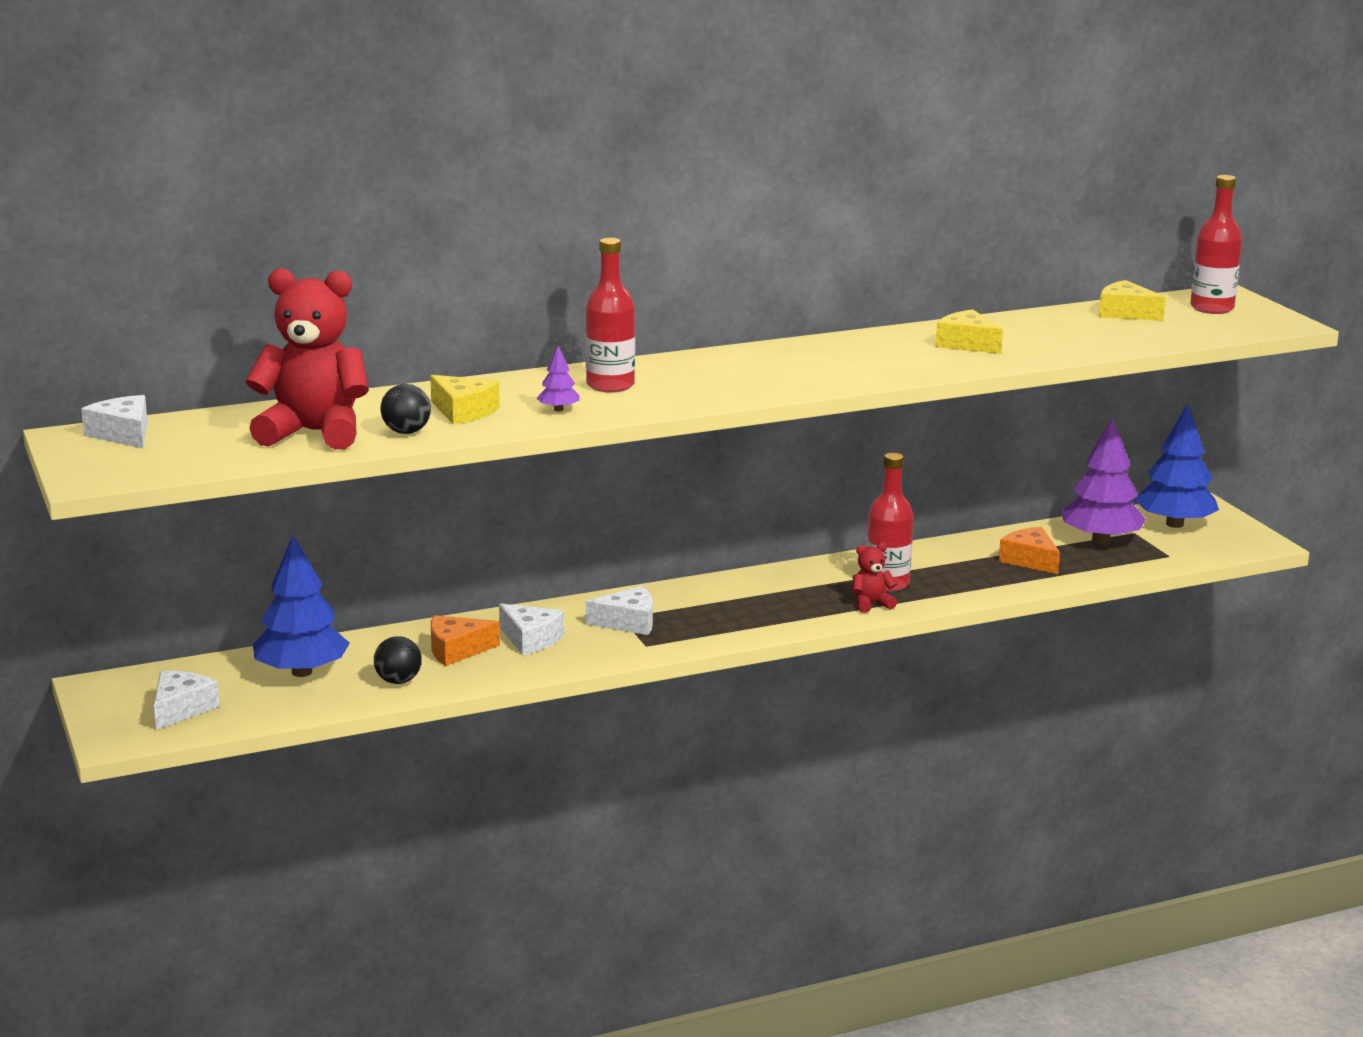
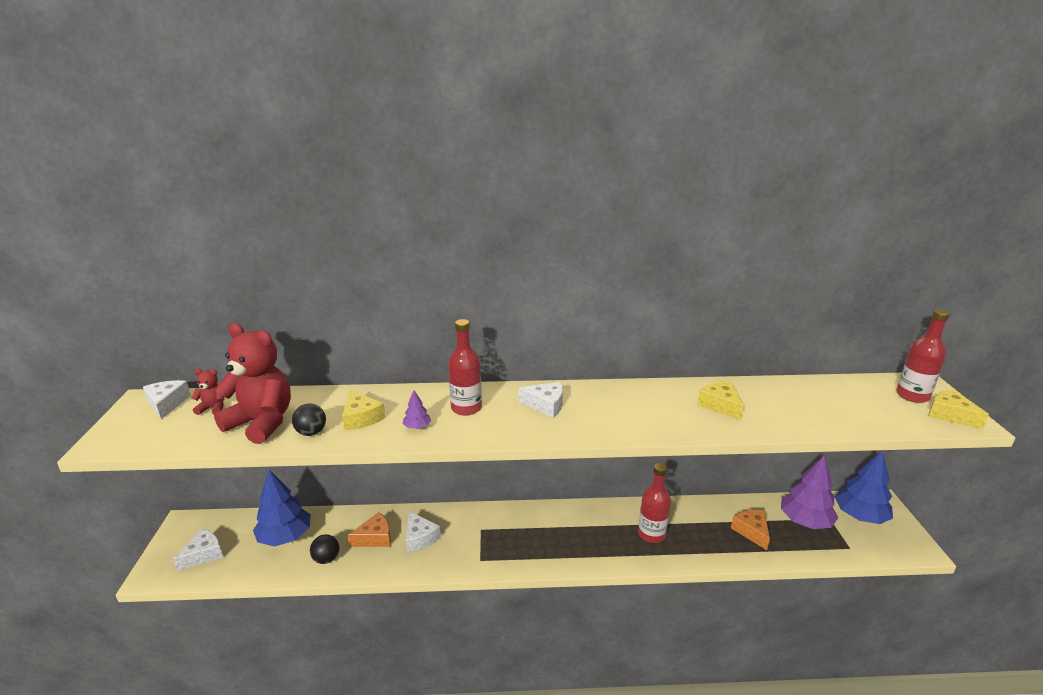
camera: 20 degrees right, 5 degrees up
(456, 650) = (375, 538): orange cheese -> orange cheese turned 150 degrees clockwise
(628, 622) = (482, 535): white cheese -> white cheese (546, 405)
(871, 604) = (633, 552): red teddy bear -> red teddy bear (213, 408)
(1125, 313) = (845, 391): yellow cheese -> yellow cheese (950, 415)

